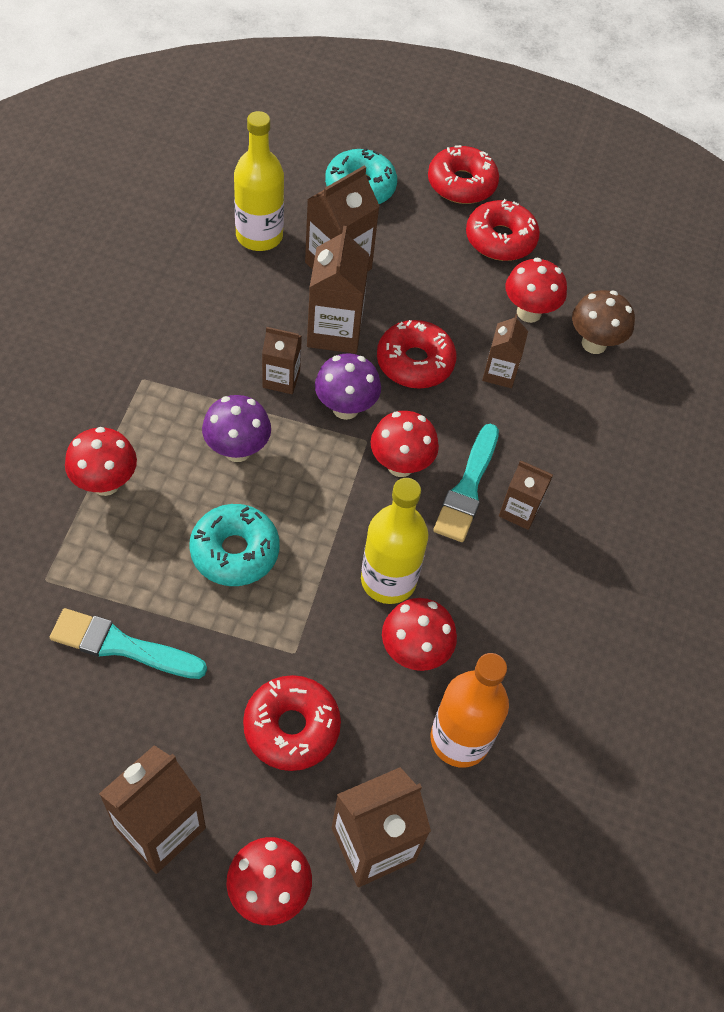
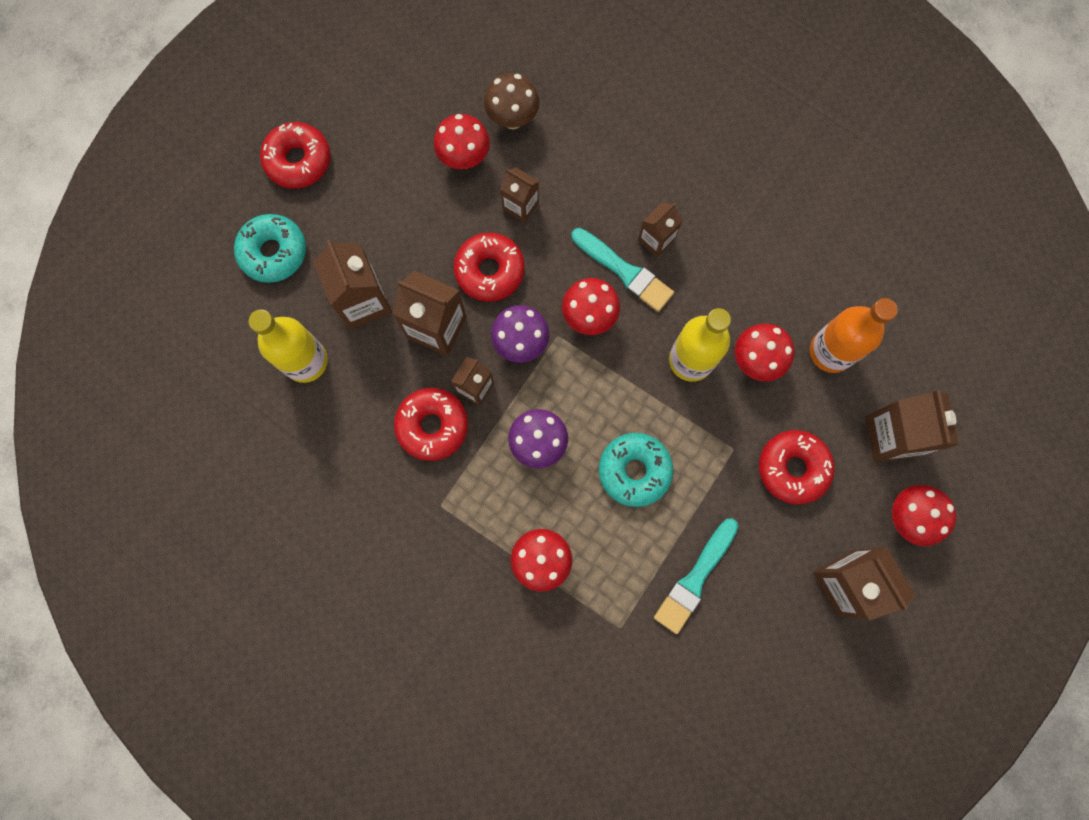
camera: 65 degrees left, 20 degrees up
(500, 239) = (375, 151): red donut -> red donut (432, 426)

